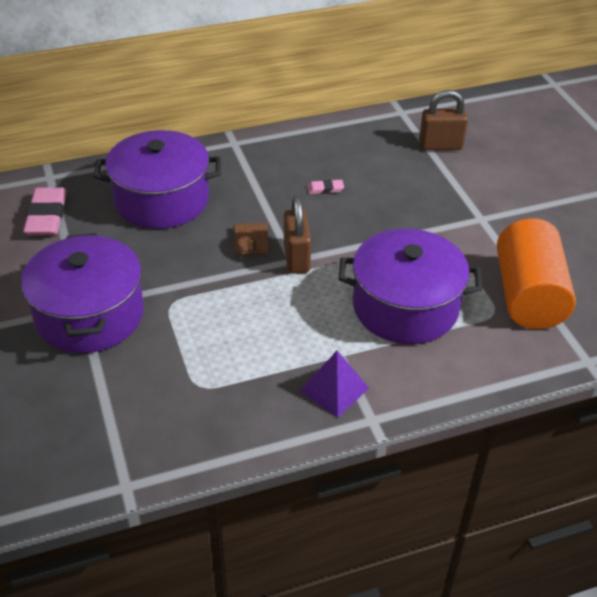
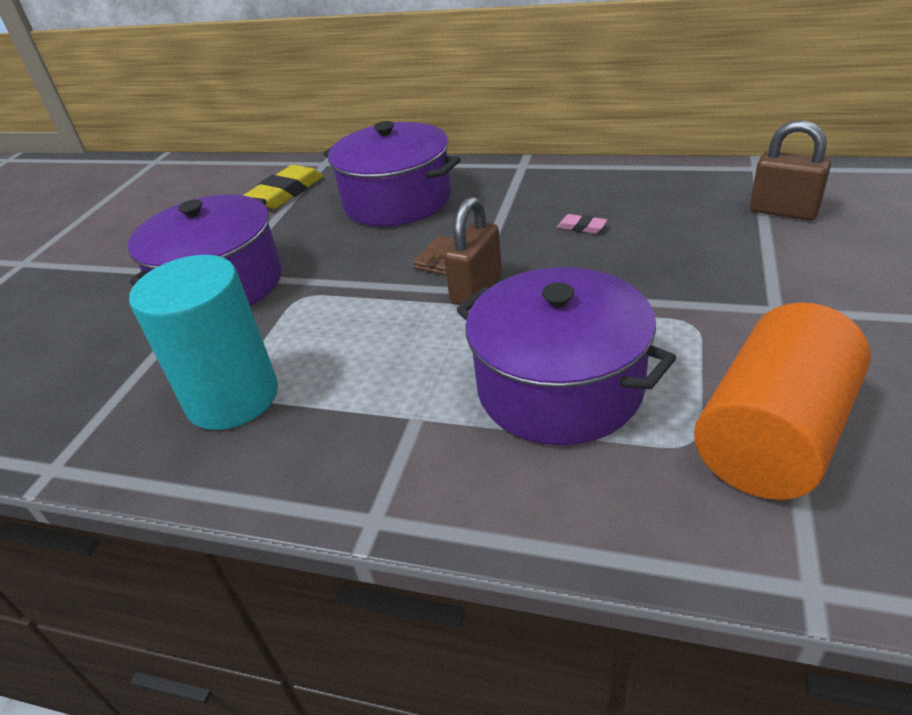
camera: 40 degrees right, 5 degrees down
(47, 216) = (286, 193): pink eraser -> yellow eraser
(204, 390) = (232, 398): none -> turquoise cylinder
(334, 389) = (367, 457): purple pyramid -> none

